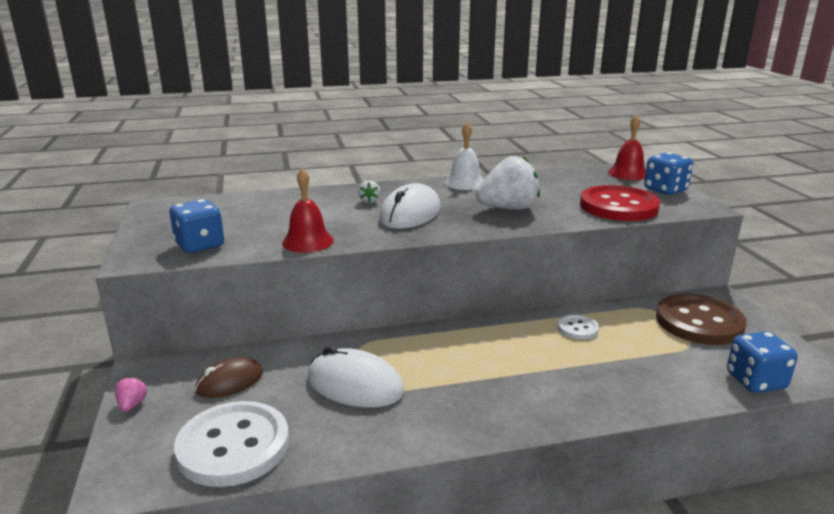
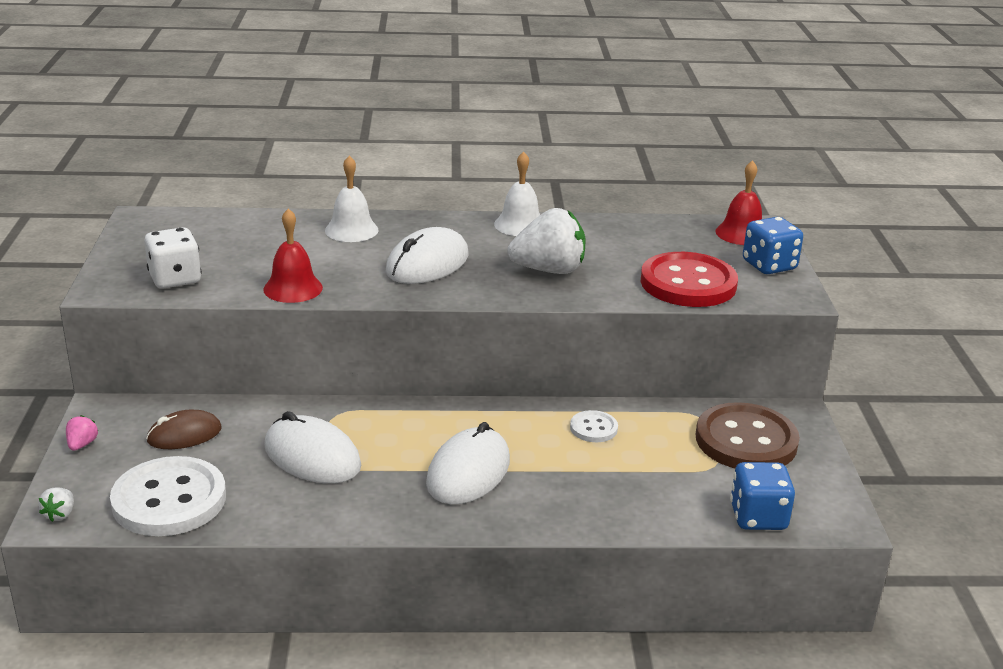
camera: 10 degrees right, 5 degrees up
(200, 245) = (175, 279): blue dice -> white dice
(336, 198) = (351, 230): none -> white bell
(369, 201) = (389, 239): white strawberry -> white strawberry (60, 514)
(498, 378) = (468, 472): none -> white mouse

